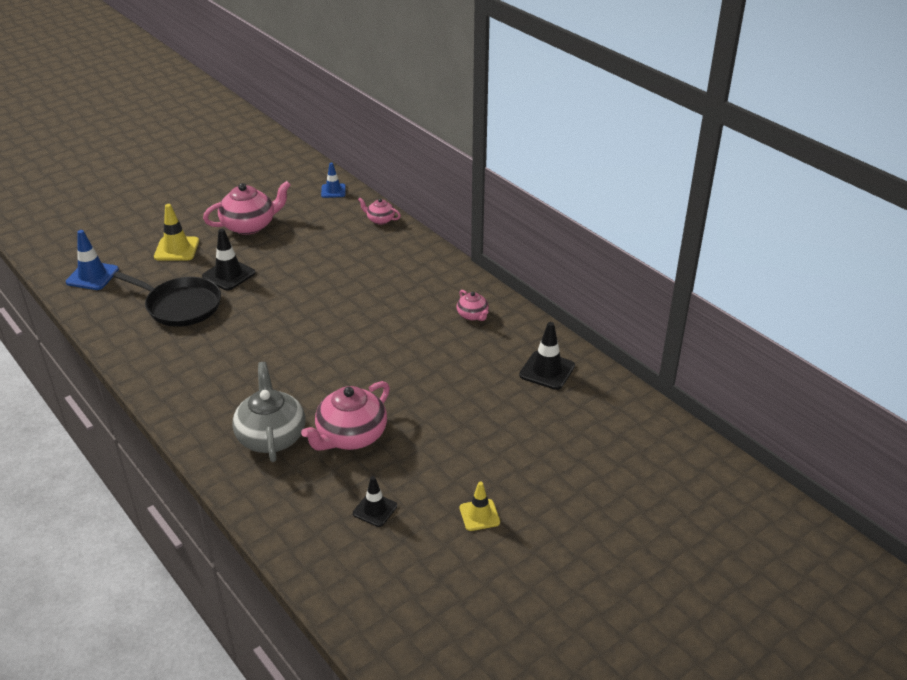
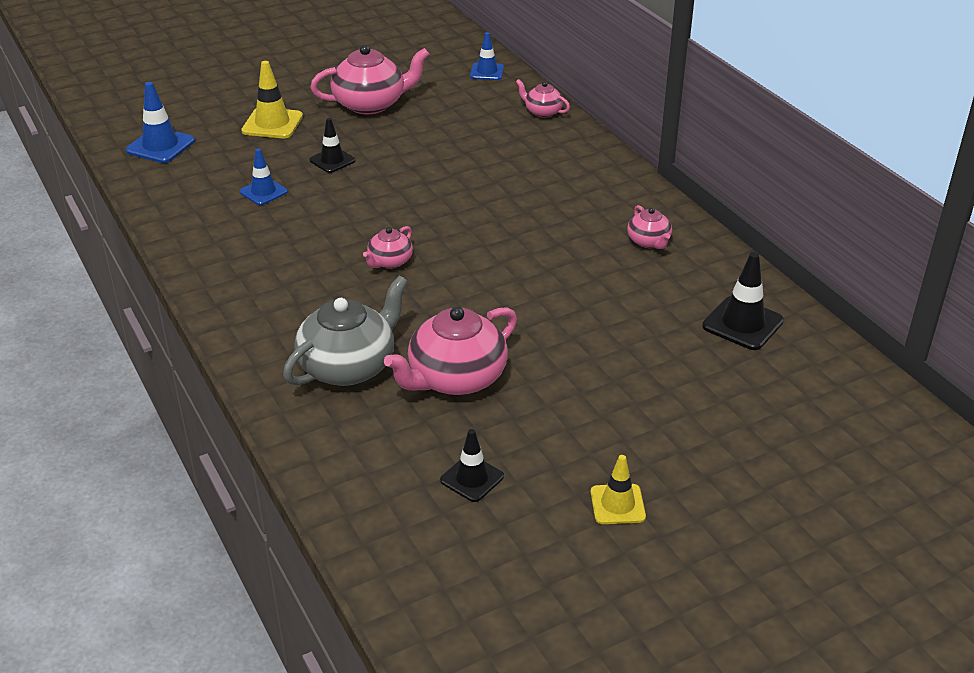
camera: 10 degrees right, 0 degrees up
(180, 306) = (263, 192): black pan -> blue traffic cone
(229, 275) = (332, 160): black traffic cone -> black traffic cone, size x0.66
(271, 436) = (349, 366): grey teapot -> grey teapot turned 45 degrees clockwise
(287, 351) = (389, 261): none -> pink teapot

